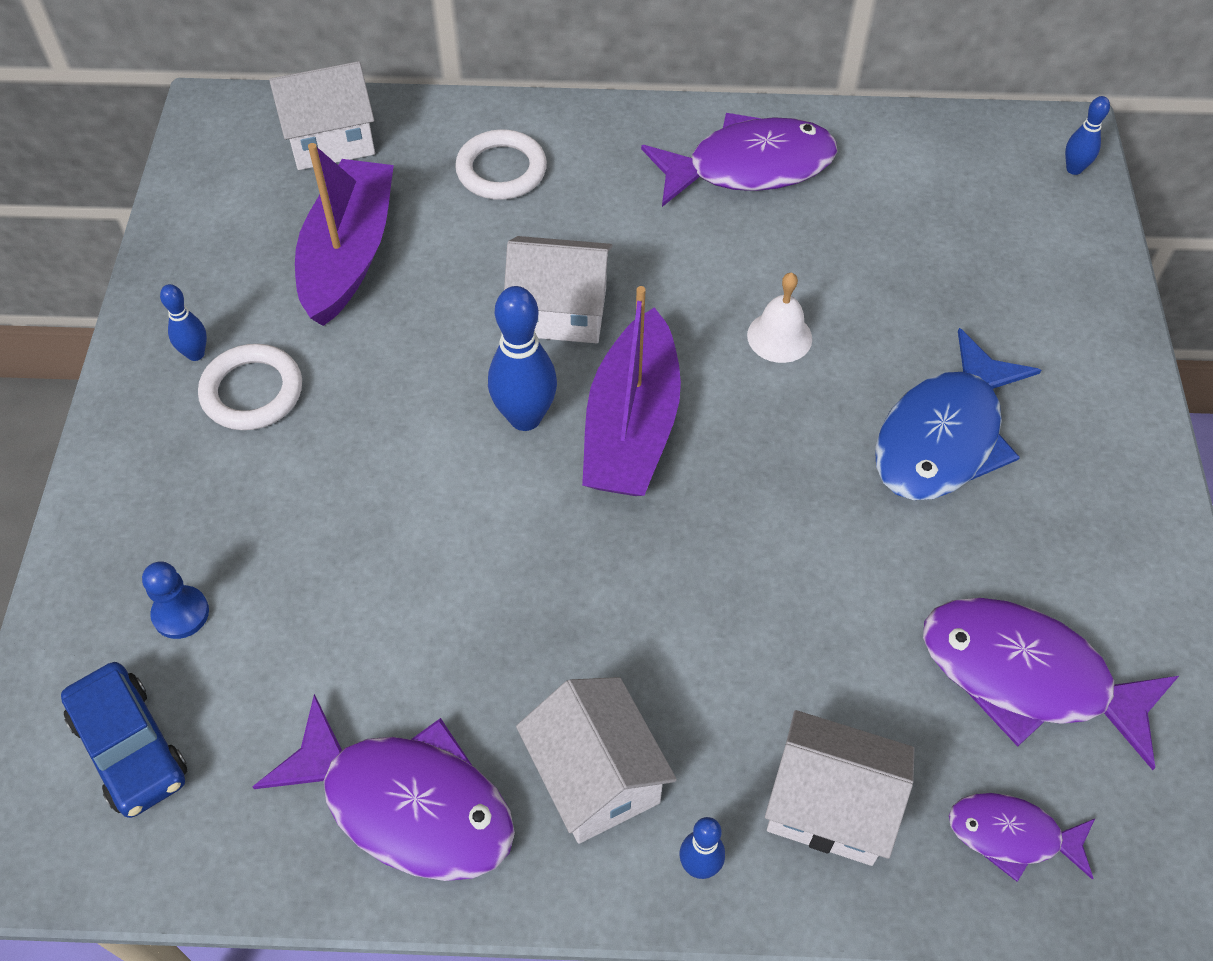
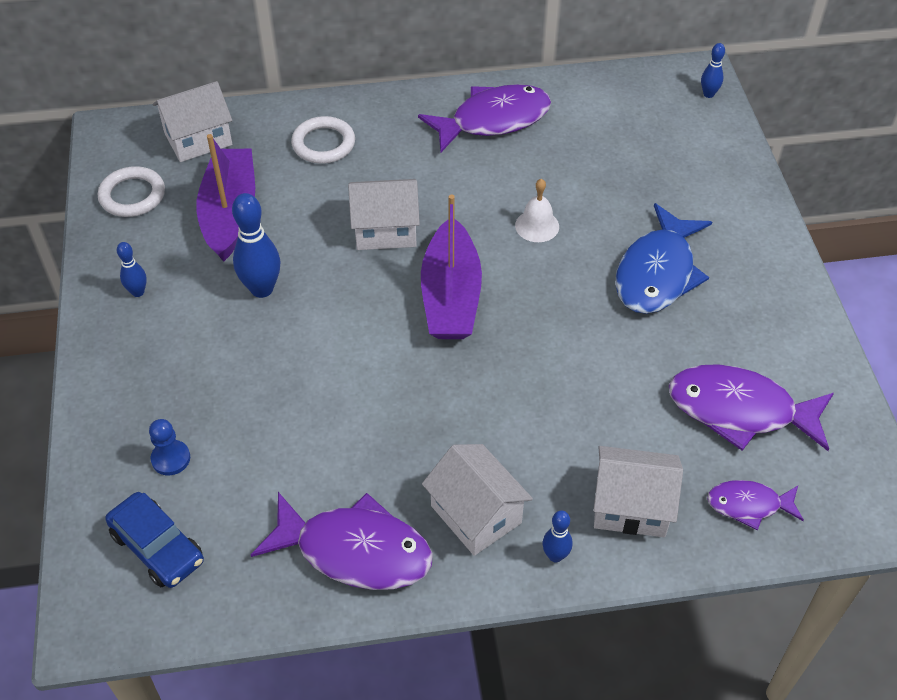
camera: 10 degrees left, 5 degrees down
(252, 392) = (184, 311): white ring -> white ring (132, 195)
(525, 417) = (377, 300): blue bowling pin -> blue bowling pin (262, 289)

